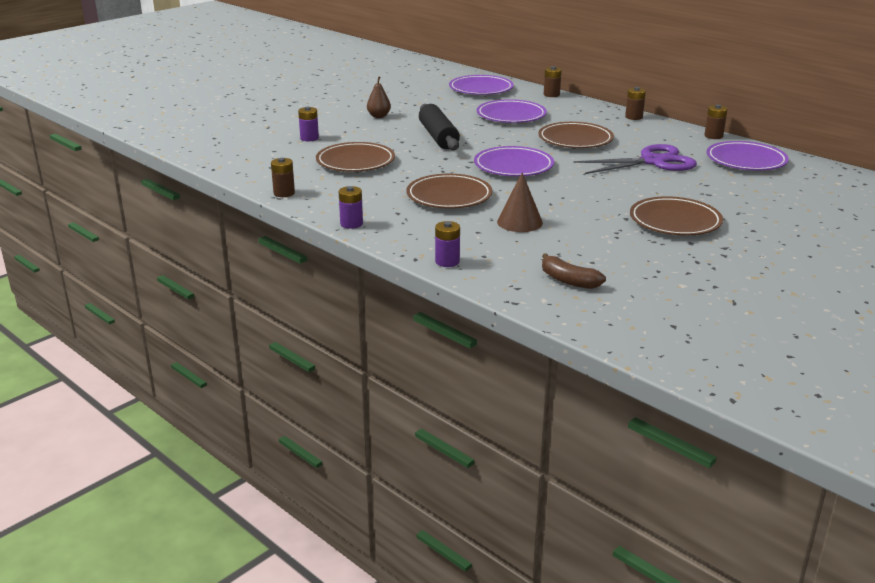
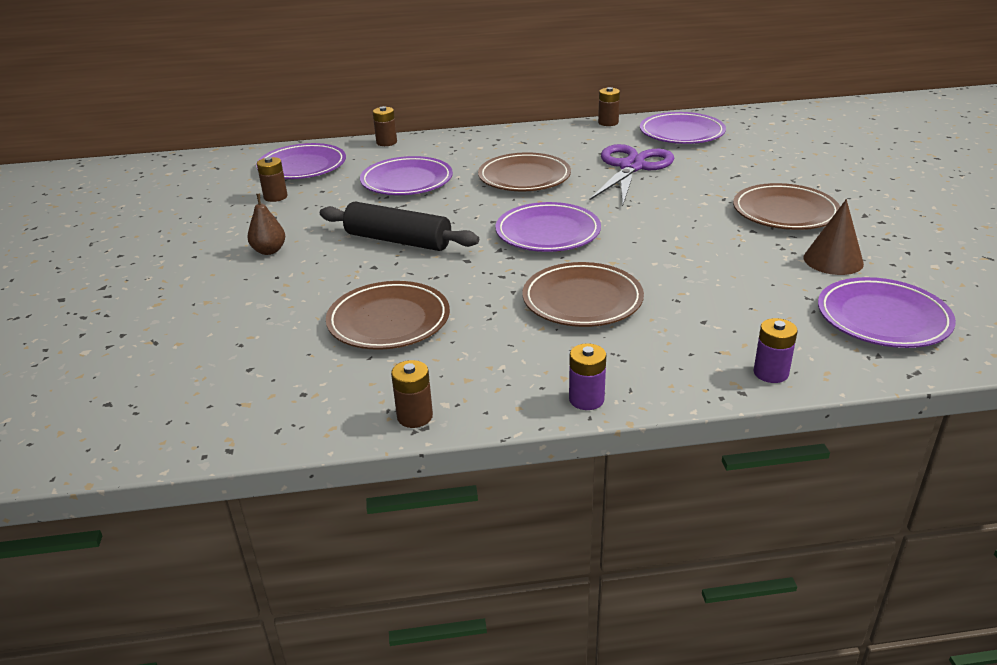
camera: 50 degrees left, 5 degrees up
(309, 138) = (254, 324): purple battery -> none
(519, 222) = (704, 287): brown cone -> brown cone (833, 260)
(568, 281) = (882, 318): brown banana -> purple plate
(634, 117) = (510, 133): brown battery -> brown battery (275, 197)

